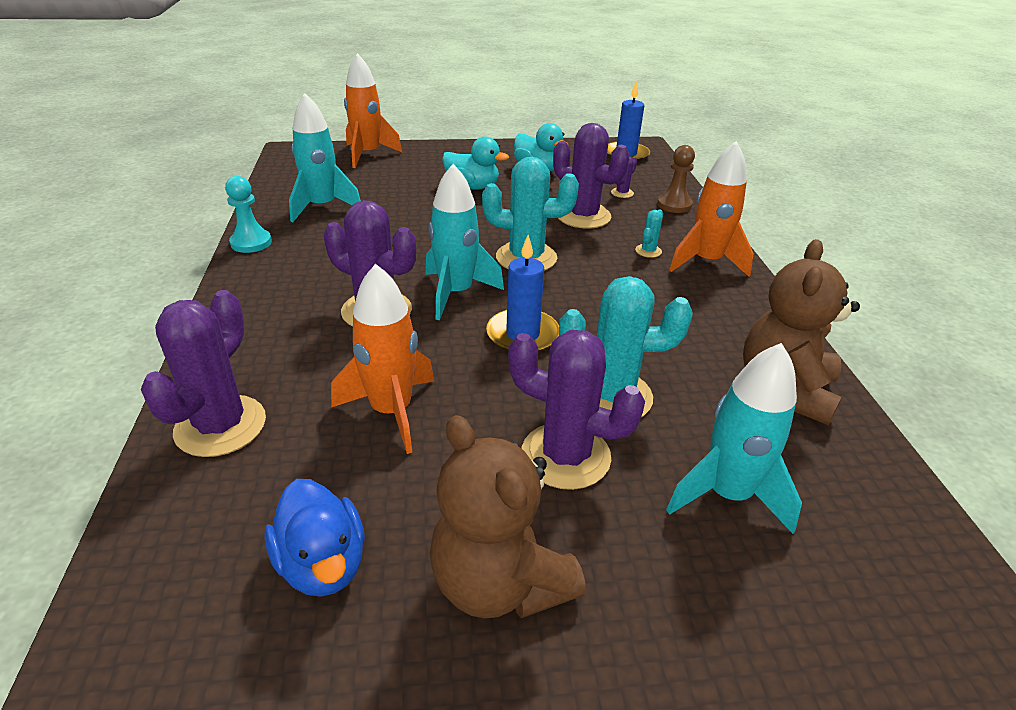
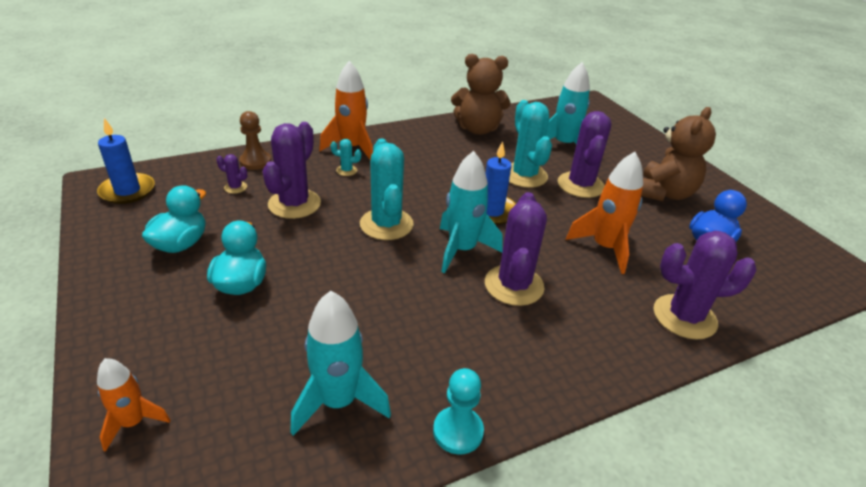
camera: 110 degrees left, 0 degrees up
(368, 155) = (133, 422): orange rocket -> orange rocket, size x0.61

